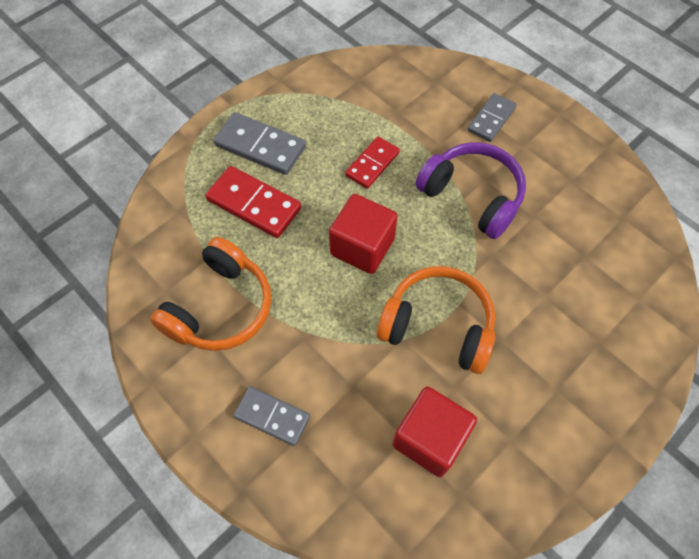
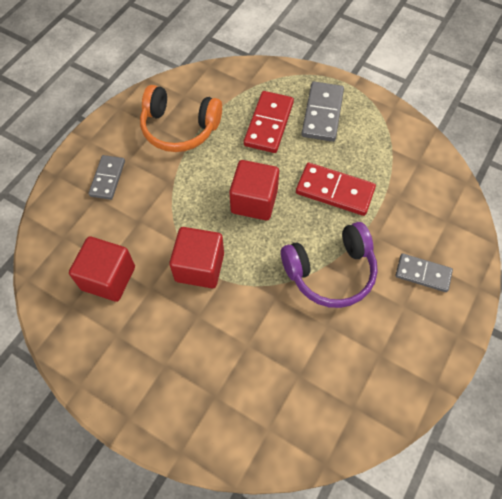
camera: 75 degrees right, 0 degrees up
(372, 164) = (335, 191): red domino -> red domino, size x1.50
(438, 325) = (199, 267): orange headphones -> red cube
(472, 196) = (330, 272): purple headphones -> purple headphones turned 45 degrees clockwise

